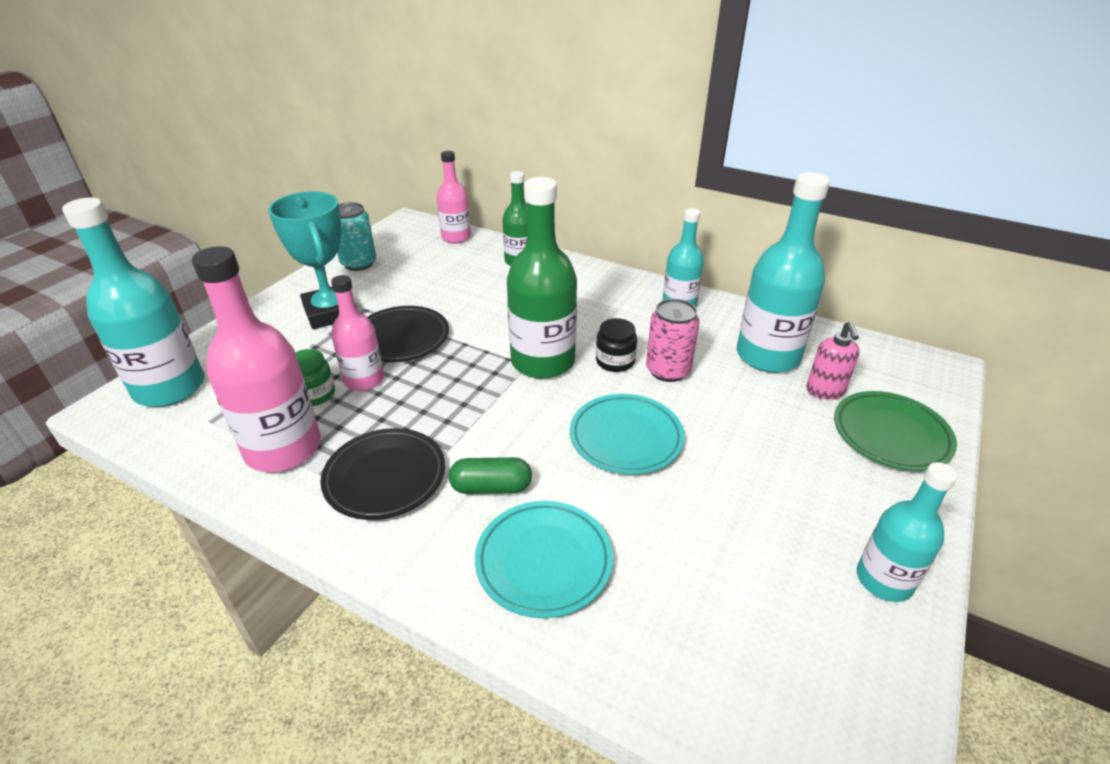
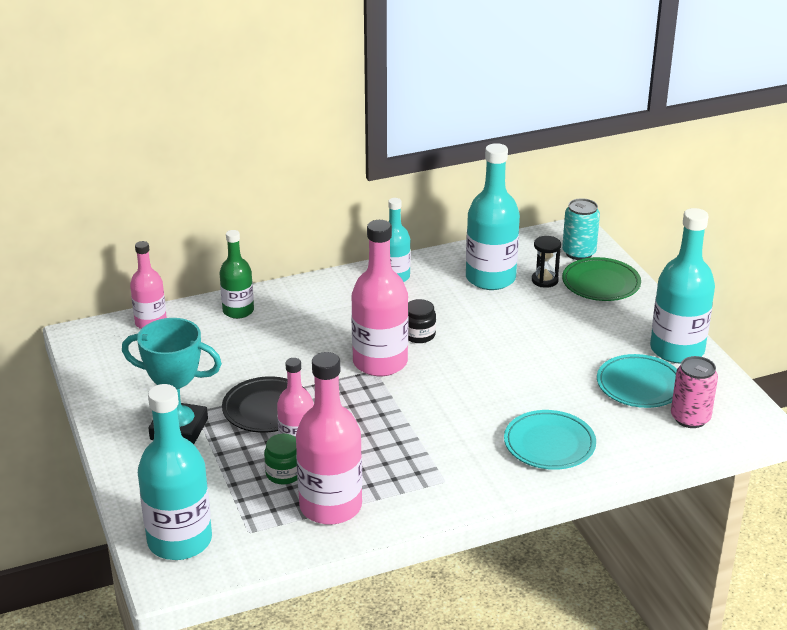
camera: 50 degrees left, 5 degrees down
(358, 263) = (117, 388): turquoise can -> turquoise can (579, 253)
(385, 477) = (414, 473): black plate -> none
(491, 487) = (473, 437): green capsule -> none
(543, 361) = (380, 362): green bottle -> pink bottle
(626, 438) = (493, 369): turquoise plate -> turquoise plate (639, 385)
(668, 370) = (455, 321): pink can -> pink can (690, 418)
(825, 391) = (544, 280): pink soap dispenser -> black hourglass
(884, 580) = (677, 350): turquoise bottle -> turquoise bottle, size x1.66

